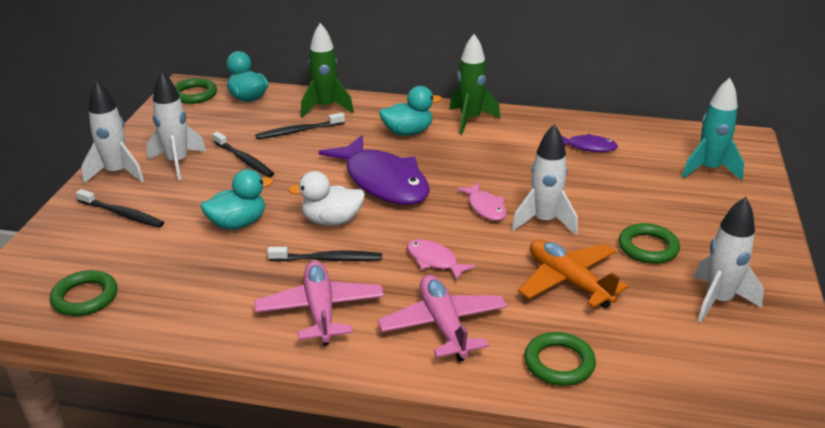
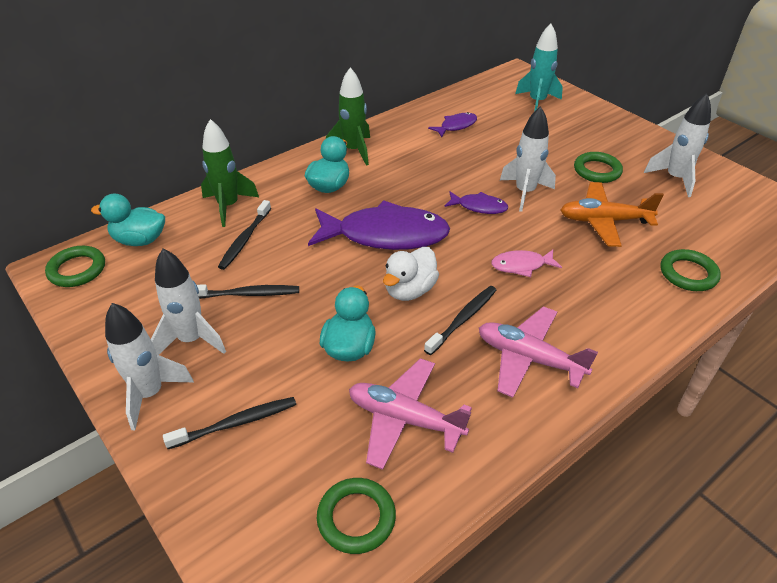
camera: 50 degrees left, 10 degrees up
(443, 325) = (605, 303): pink plane -> pink plane (405, 419)
(485, 207) = (479, 207): pink fish -> purple fish

